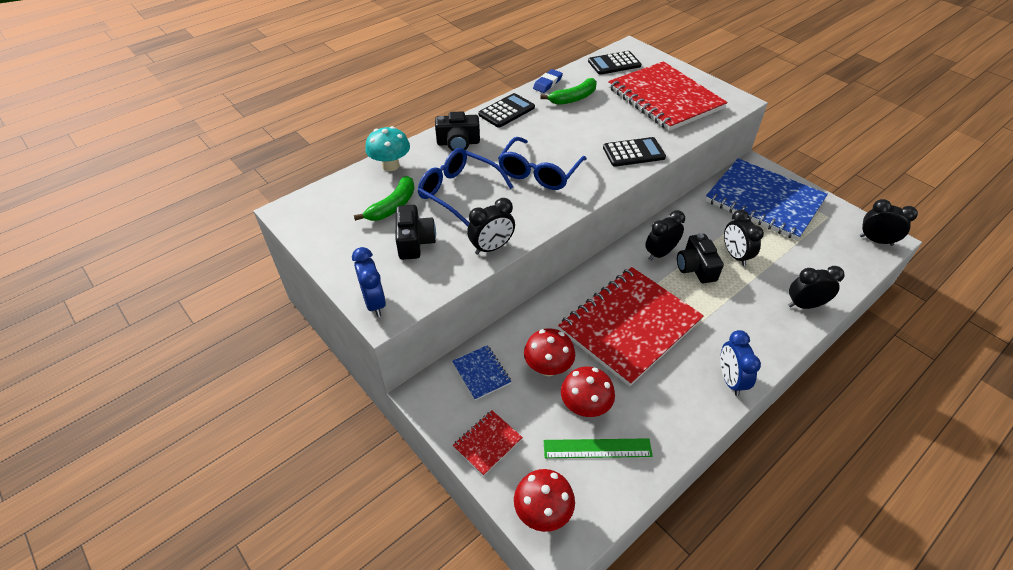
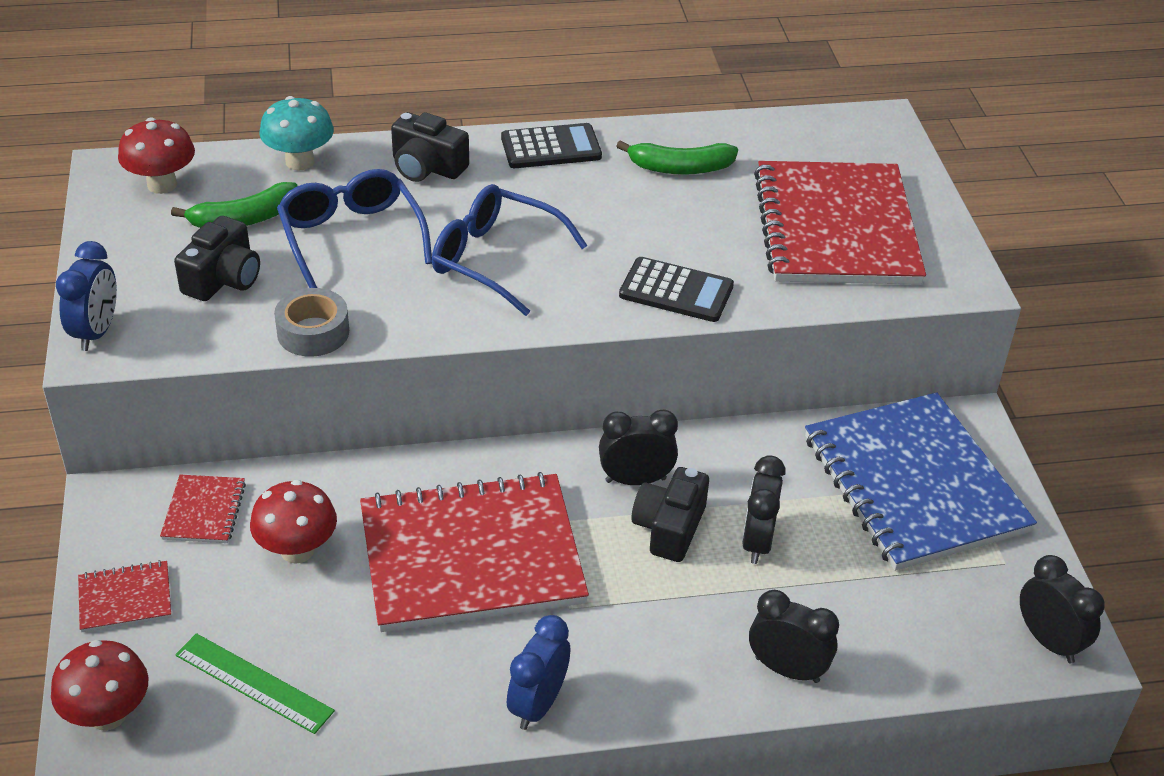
camera: 30 degrees right, 5 degrees down
(481, 373) = (204, 511): blue notebook -> red notebook
(491, 247) = (313, 332): black clock -> grey tape
(539, 173) = (494, 259): blue glasses -> blue glasses turned 60 degrees clockwise
(547, 83) = (666, 129): blue eraser -> none
(585, 407) = (293, 625): red mushroom -> red mushroom (162, 184)
(614, 64) = (818, 137): black calculator -> none

